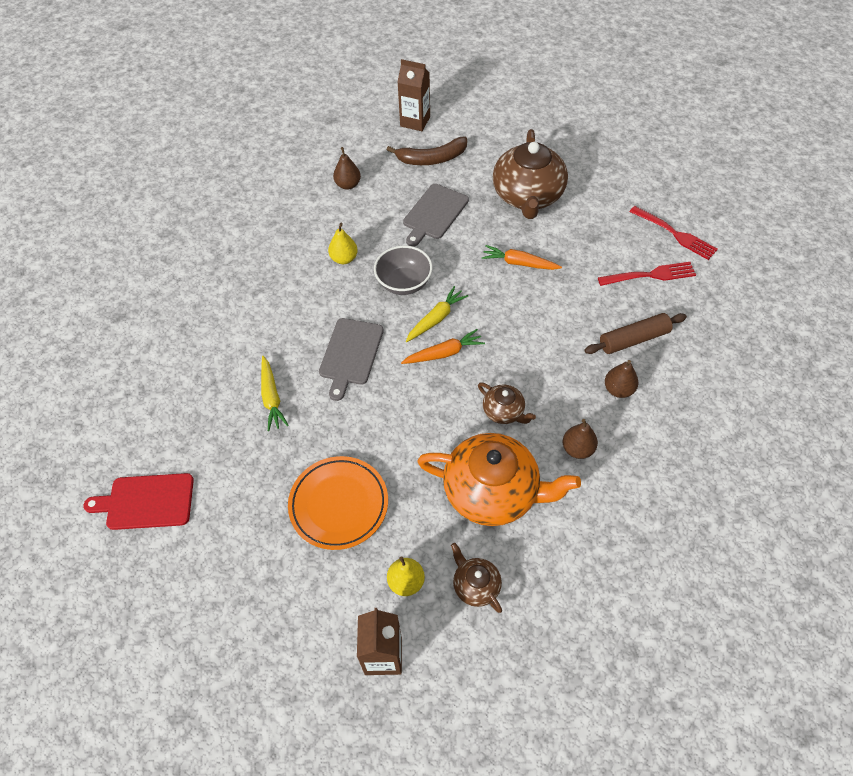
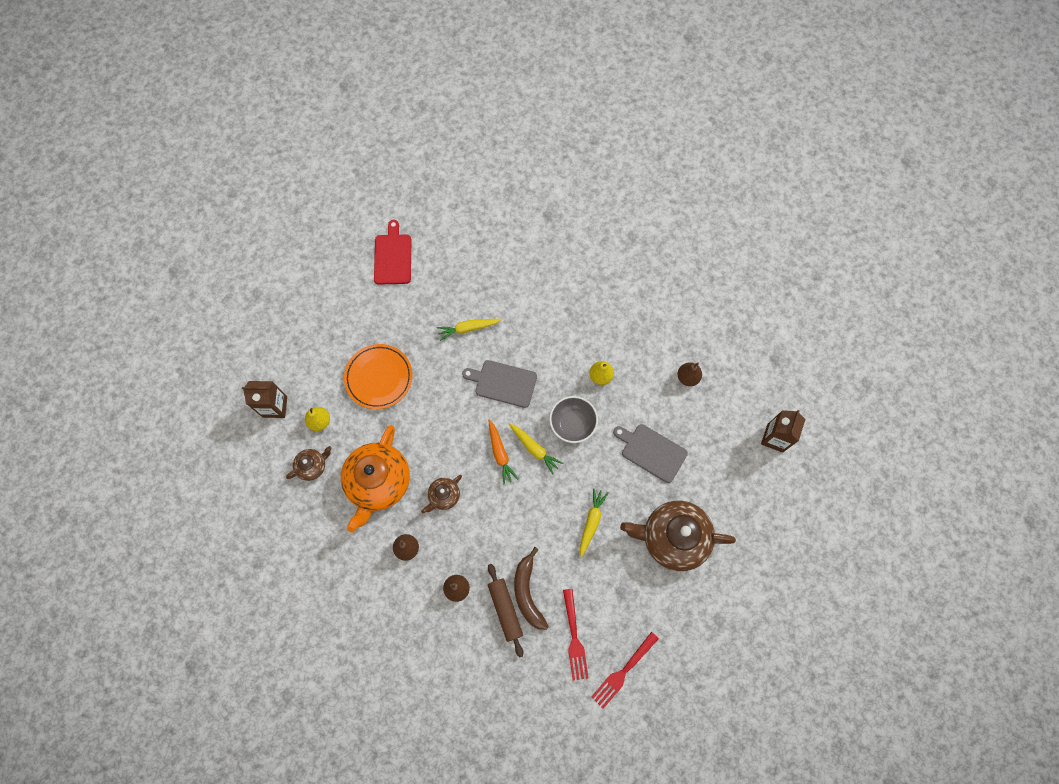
camera: 90 degrees right, 15 degrees up
(431, 159) = (722, 452): brown banana -> brown banana (527, 592)
(519, 263) = (591, 522): orange carrot -> yellow carrot

